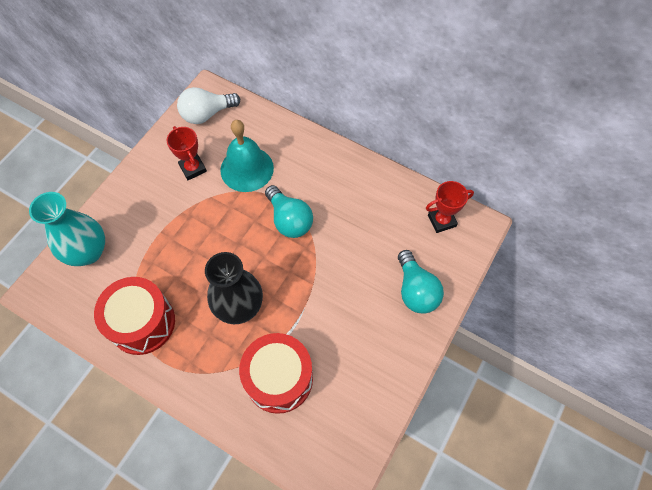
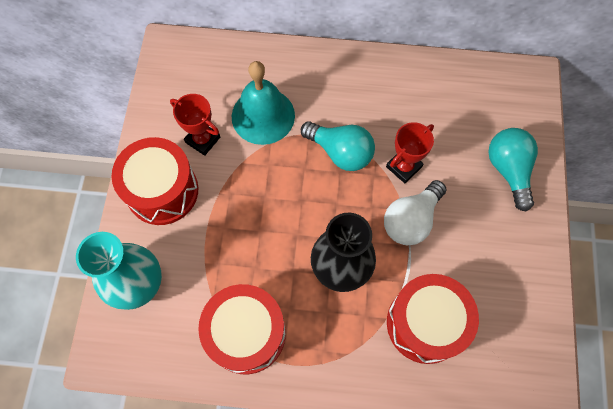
camera: 25 degrees left, 5 degrees up
(143, 193) = (162, 191): none -> red drum
(207, 114) = (183, 73): white light bulb -> white light bulb (411, 220)
(415, 290) = (508, 170): turquoise light bulb -> turquoise light bulb turned 150 degrees counterclockwise
(441, 221) = (494, 87): red trophy -> red trophy (403, 167)

